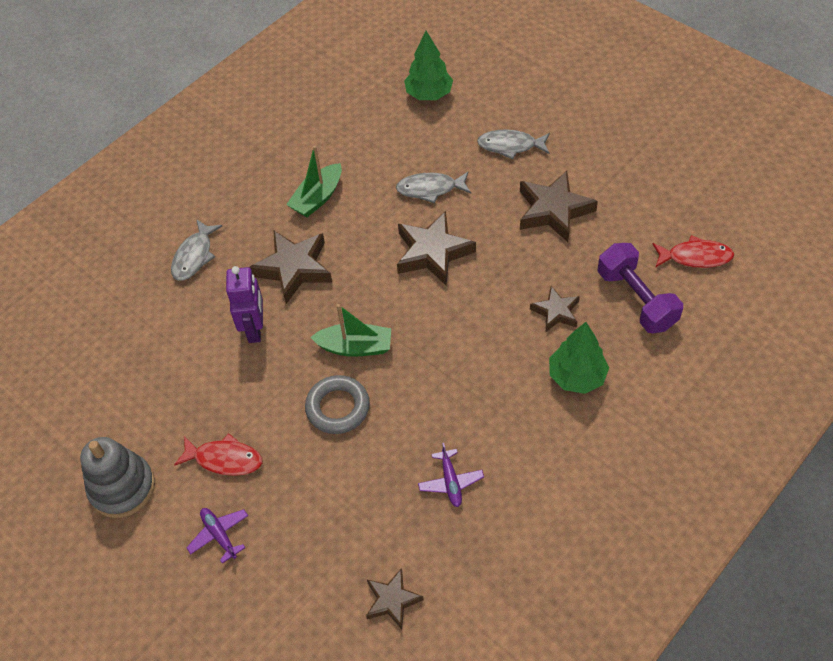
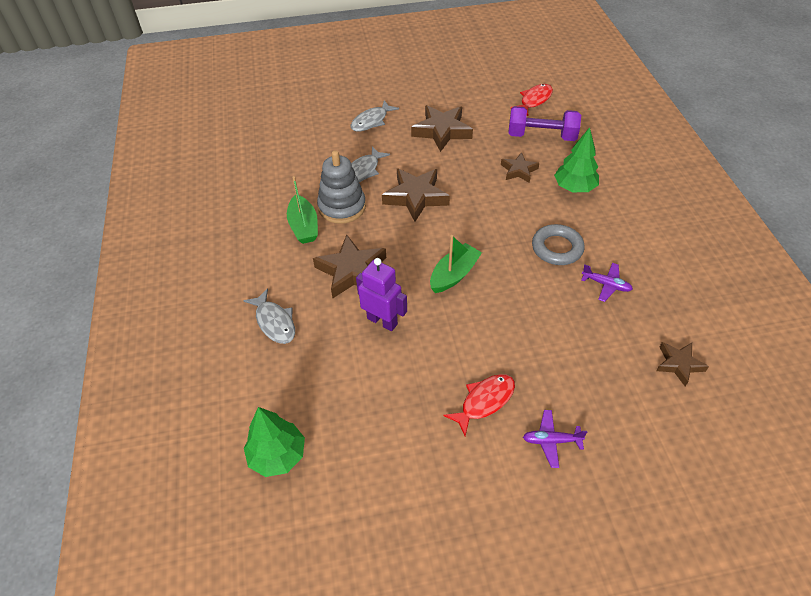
camera: 55 degrees left, 5 degrees down
(122, 487) = (453, 488): grey stacking toy -> grey stacking toy (342, 207)
(338, 407) = (496, 310): grey ring -> grey ring (557, 248)
(429, 94) = (284, 131): green tree -> green tree (277, 455)

